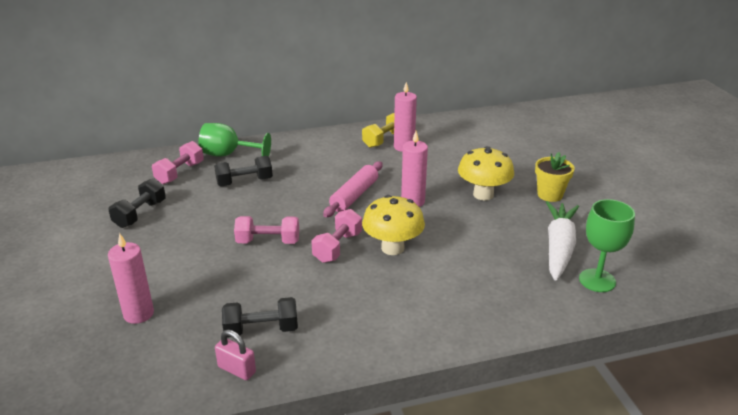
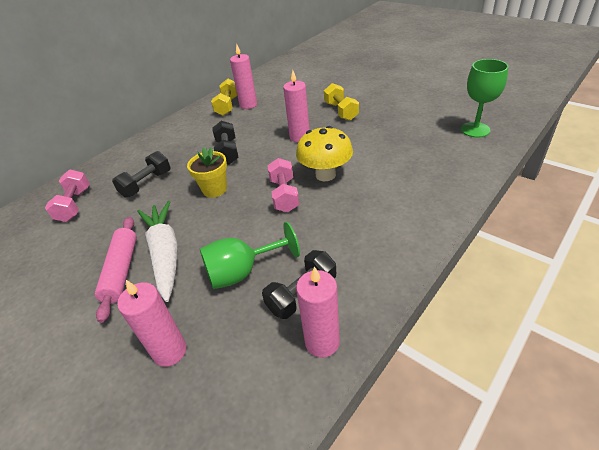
camera: 30 degrees left, 10 degrees up
(140, 214) = (70, 259): black dumbbell -> black dumbbell (227, 152)
(228, 155) = (107, 170): green goblet -> green goblet (242, 272)
(237, 369) = (322, 342): pink padlock -> pink candle
(268, 241) = (222, 220): pink dumbbell -> none
(354, 196) = (252, 153): pink rolling pin -> pink rolling pin (121, 271)
(483, 194) = (341, 111): yellow mushroom -> yellow dumbbell
(550, 195) = (381, 93): yellow flower pot -> yellow flower pot (214, 189)
(558, 247) = (428, 121): white carrot -> white carrot (165, 254)

